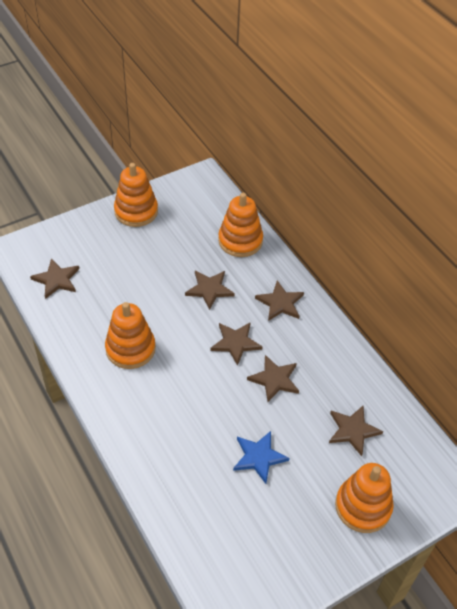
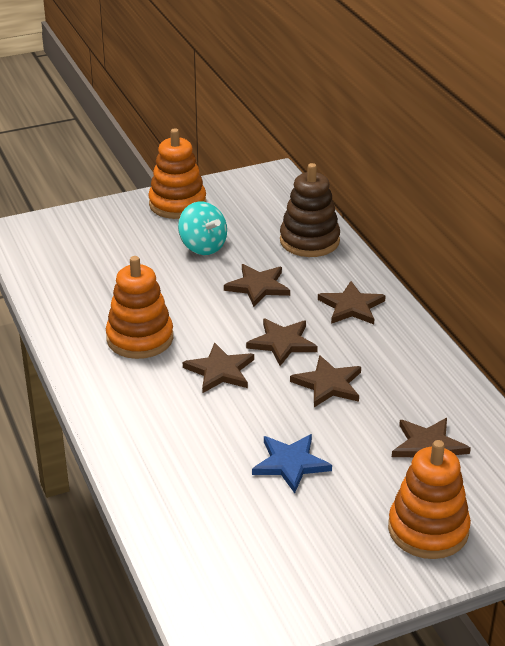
camera: 10 degrees right, 15 degrees down
(56, 280) = (59, 264): brown star -> brown star (220, 371)
(162, 253) = (203, 246): none -> turquoise spinning top
(240, 241) = (309, 241): orange stacking toy -> brown stacking toy

